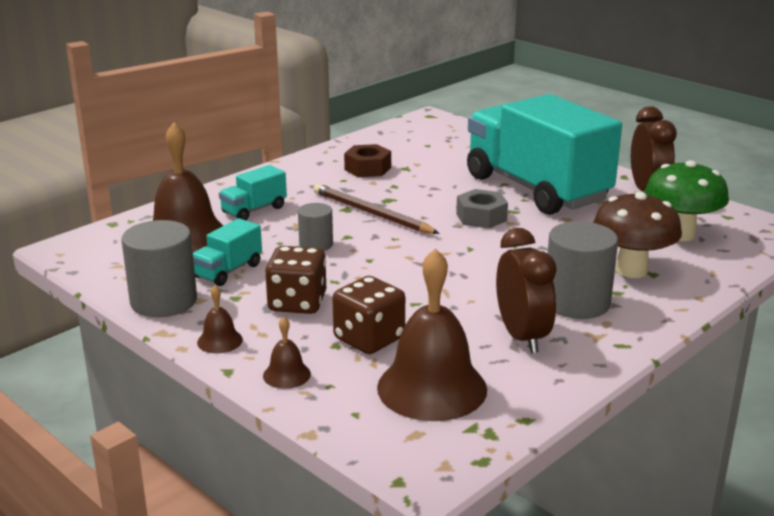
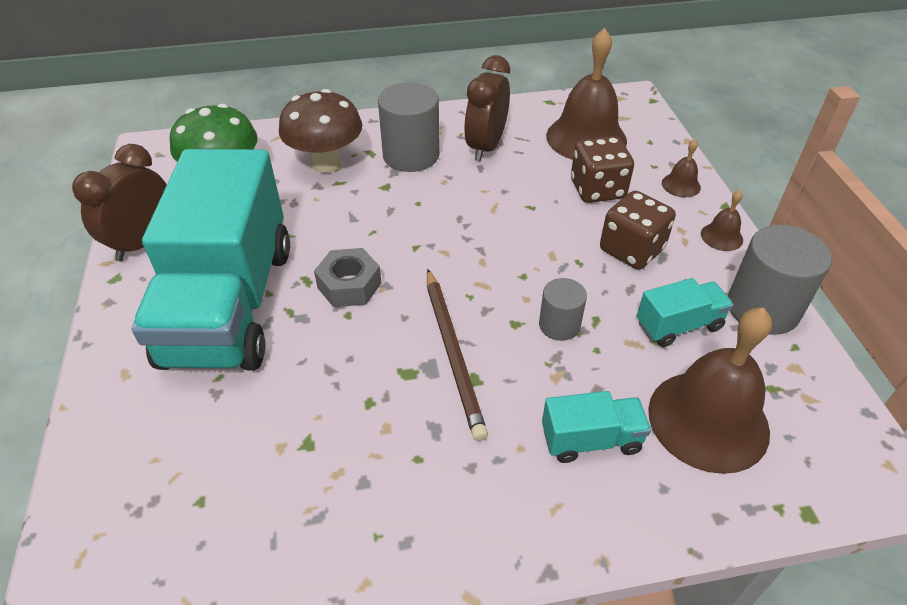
camera: 145 degrees left, 20 degrees up
(367, 168) = (357, 473): brown nut -> none

